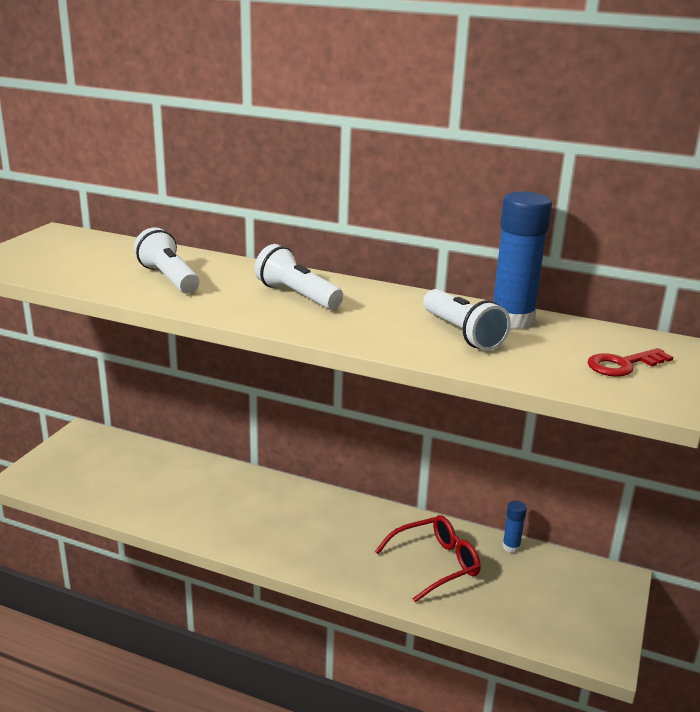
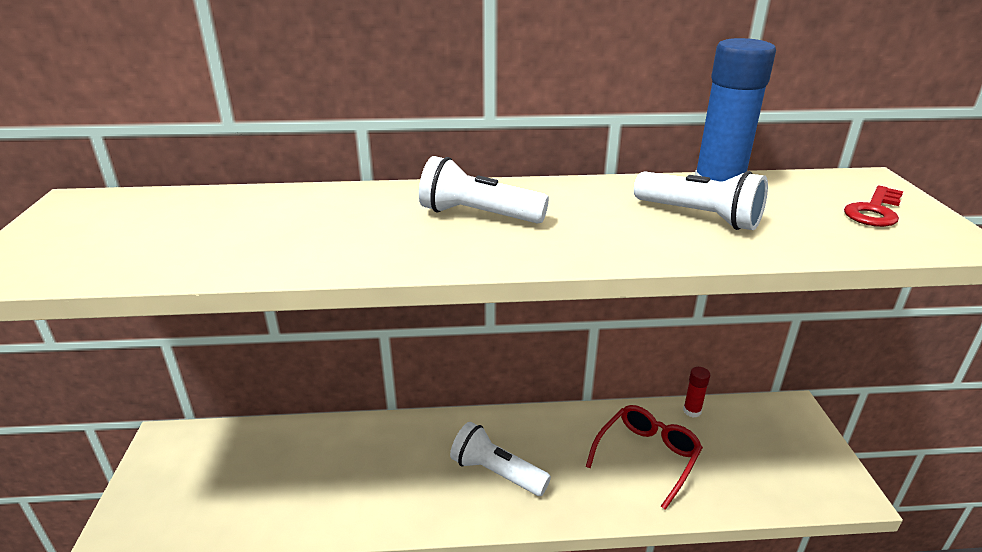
camera: 25 degrees left, 5 degrees up
(169, 278) = (298, 231): white flashlight -> white flashlight (496, 472)
(511, 547) = (692, 411): blue glue stick -> red glue stick

